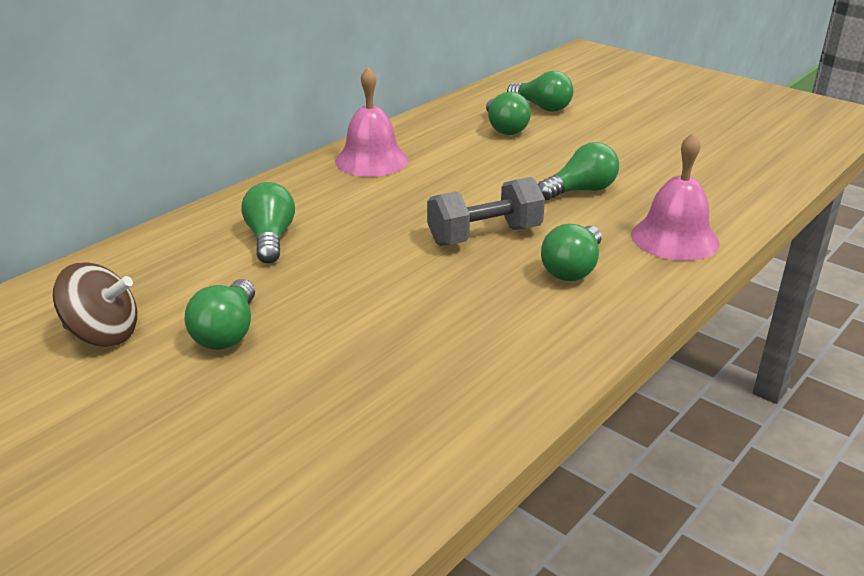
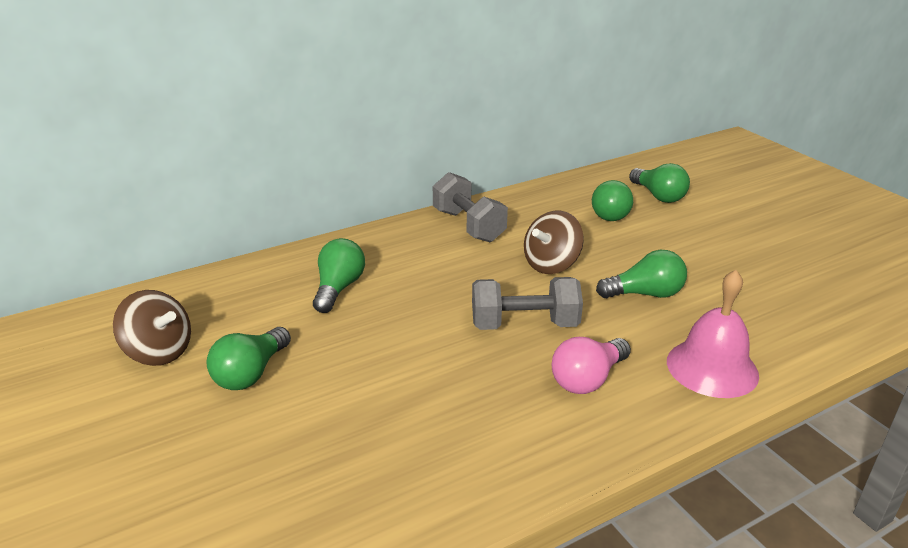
camera: 20 degrees right, 0 degrees up
(371, 160) = (468, 226): pink bell -> grey dumbbell
(477, 181) = (551, 264): none -> brown spinning top
(572, 269) = (587, 379): green light bulb -> pink light bulb

